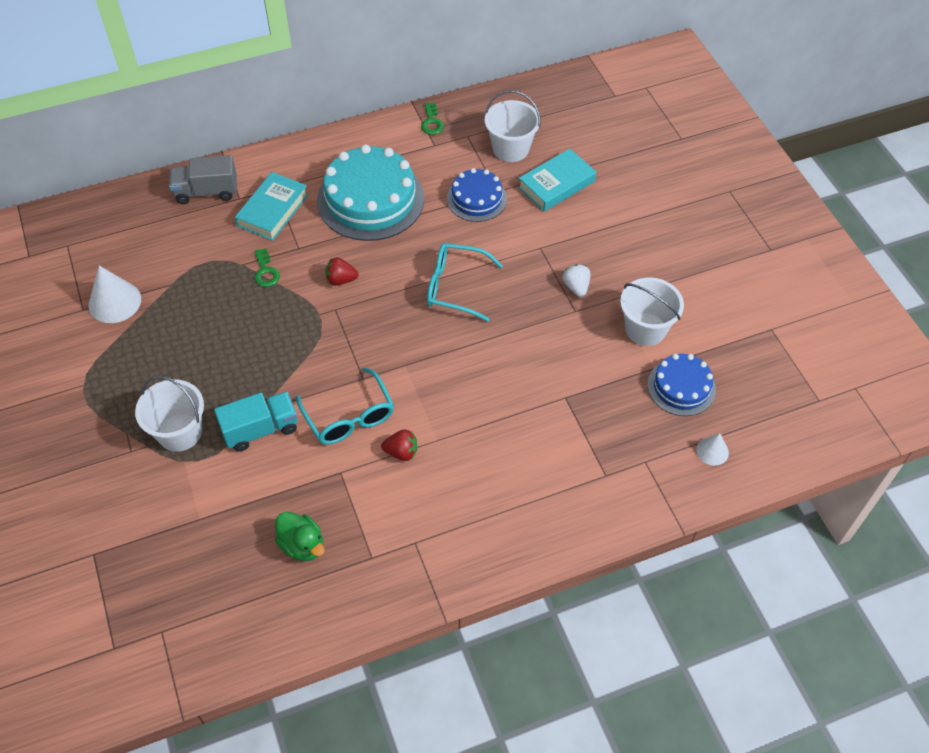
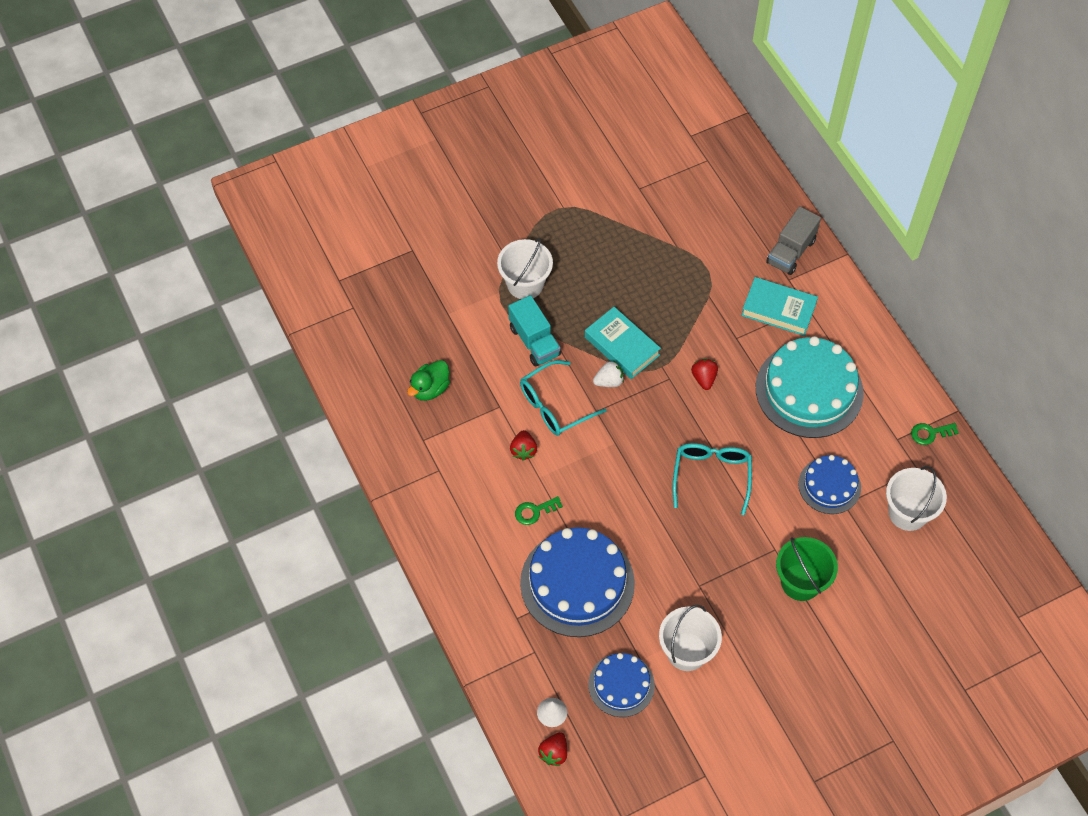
camera: 85 degrees right, 5 degrees up
(114, 302) = (651, 209): white cone -> none
(206, 192) = (791, 252): grey truck -> grey truck turned 135 degrees counterclockwise
(266, 272) = (703, 316): green key -> green key (534, 511)
(556, 184) = (865, 560): turquoise book -> turquoise book (622, 346)
(567, 415) = (577, 583): none -> blue cake
(575, 233) = (801, 582): none -> green bucket
(576, 287) = (729, 585): white strawberry -> white strawberry (609, 381)
(756, 453) = (554, 753): none -> red strawberry

